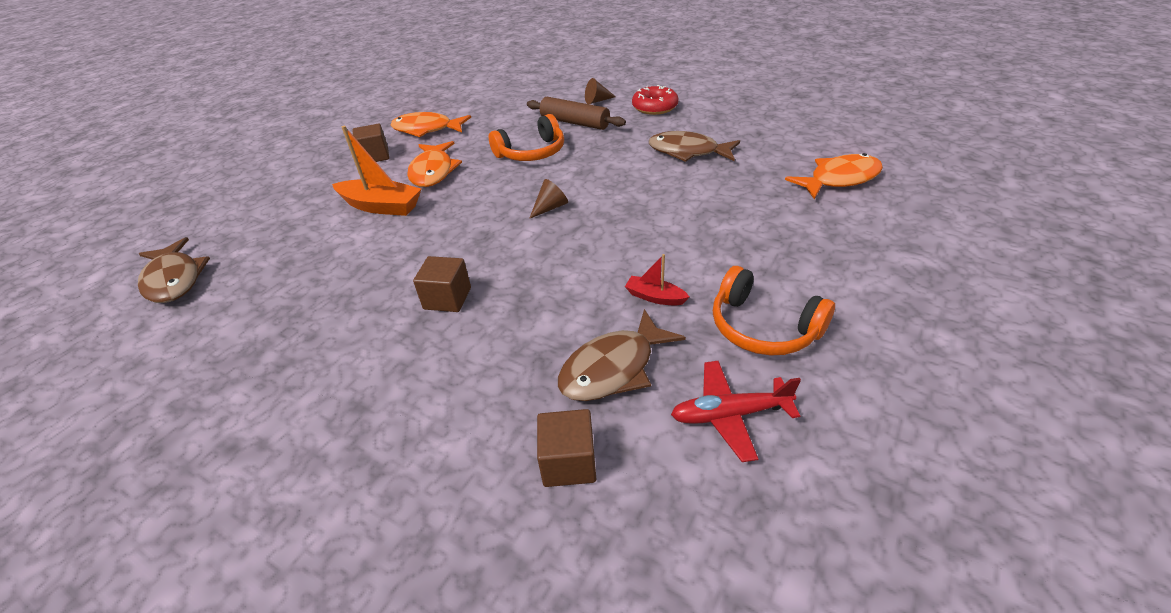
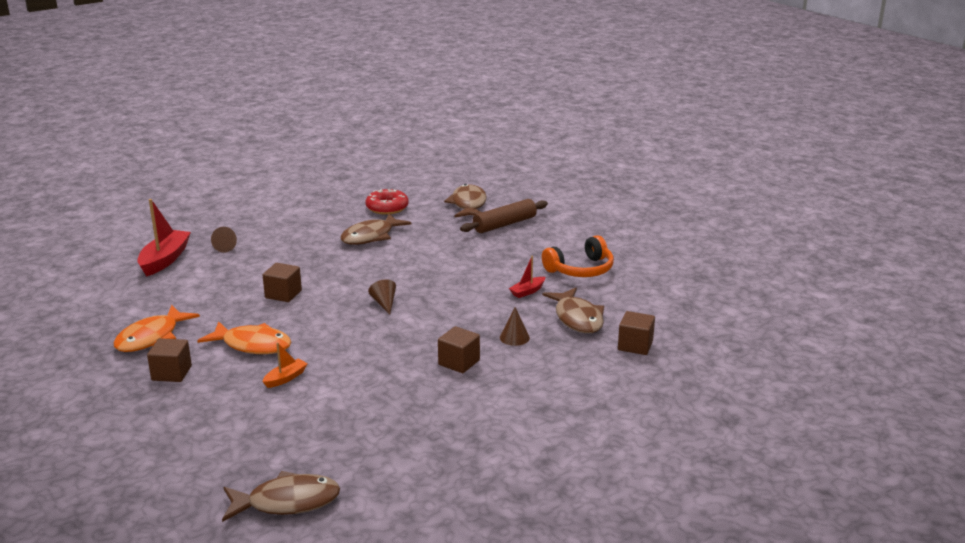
camera: 70 degrees left, 15 degrees down
(381, 206) = (285, 378): orange boat -> orange boat, size x0.52
(527, 323) = (514, 337): none -> brown cone
(532, 152) = (283, 294): orange headphones -> brown cube
(553, 89) = (165, 260): none -> red boat
(574, 122) = (255, 265): brown rolling pin -> brown rolling pin (505, 224)
(654, 107) = (279, 228): red donut -> red donut (387, 208)
(729, 415) = (634, 296): red plane -> none
(839, 179) = (468, 204): orange fish -> brown fish

